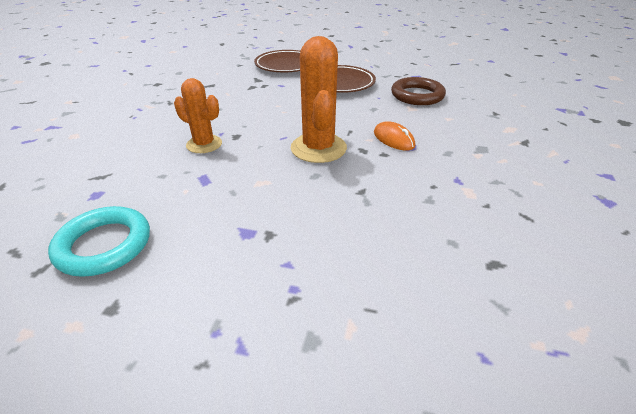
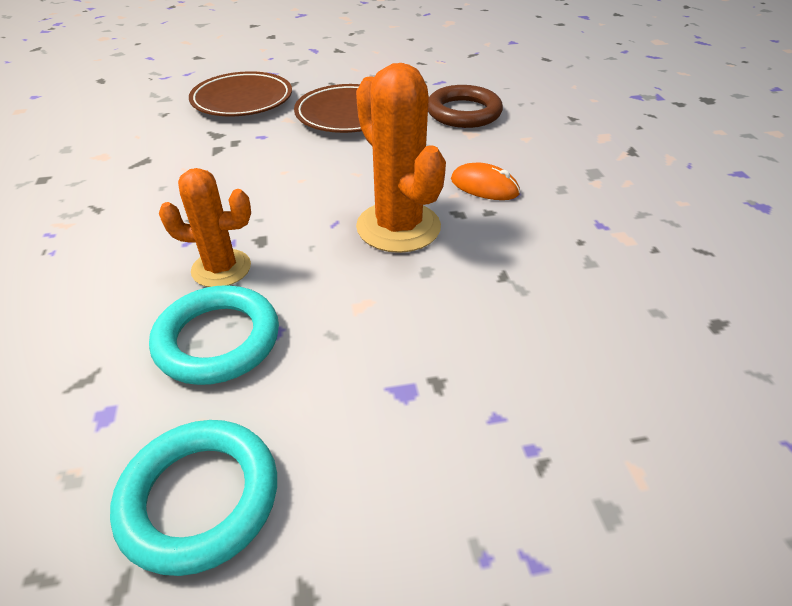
camera: 25 degrees left, 5 degrees up
(173, 177) = (218, 340): none -> turquoise ring

